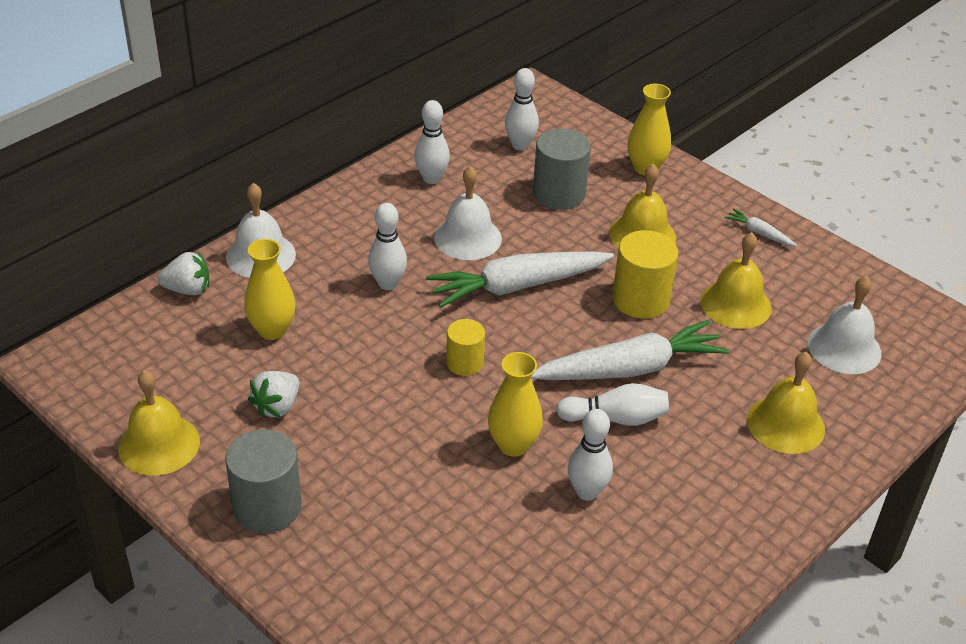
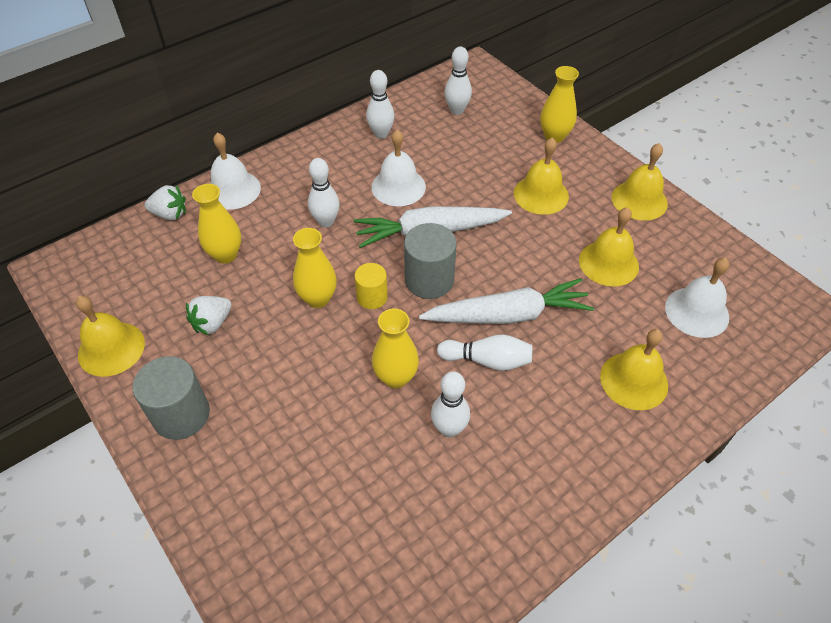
camera: 10 degrees right, 10 degrees up
(399, 369) = (318, 298): none -> yellow vase
(559, 194) = (479, 154): grey cylinder -> grey cylinder (429, 280)
(640, 299) = (529, 252): yellow cylinder -> none
(759, 233) = (639, 200): white carrot -> yellow bell

